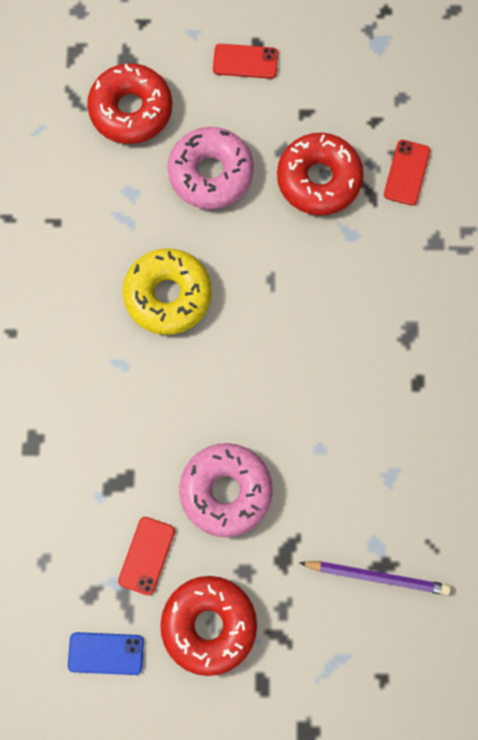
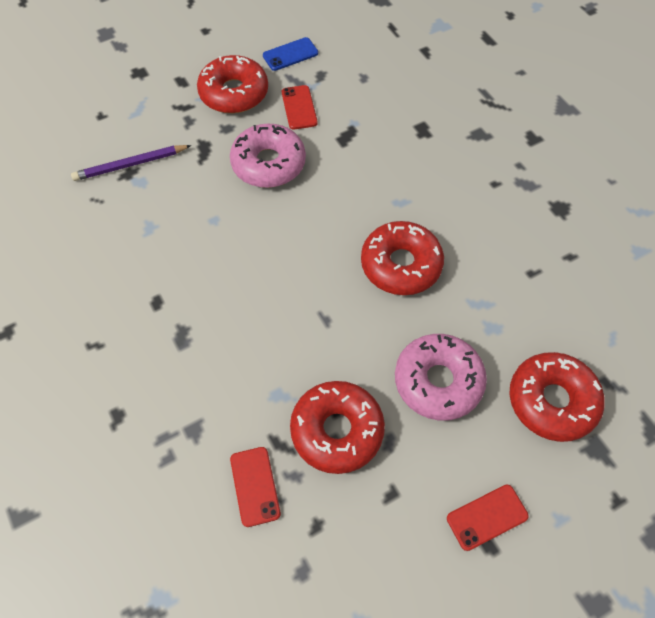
camera: 150 degrees right, 15 degrees down
(168, 295) = (401, 265): yellow donut -> red donut

